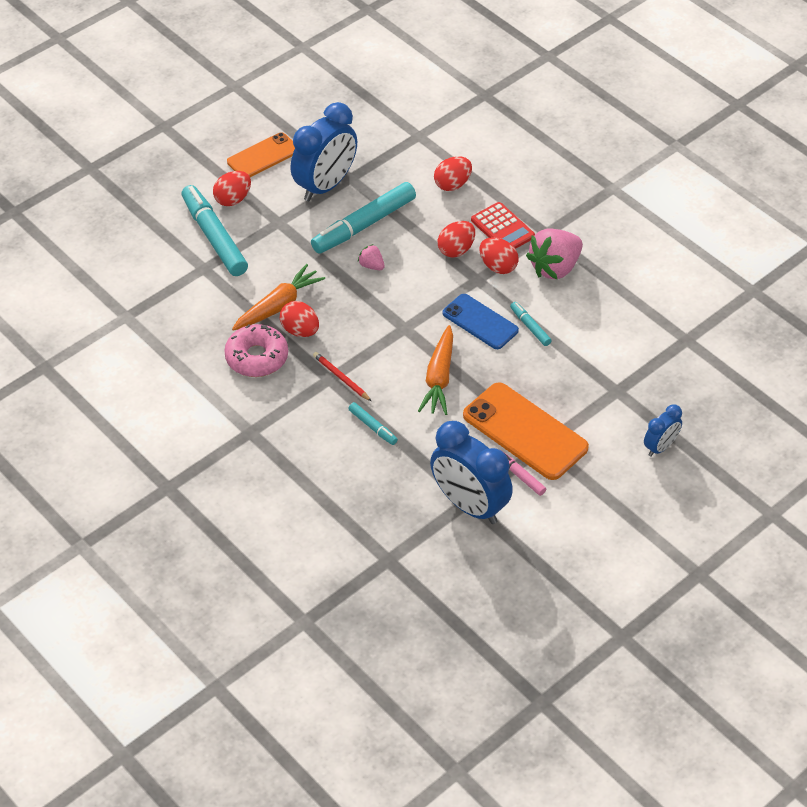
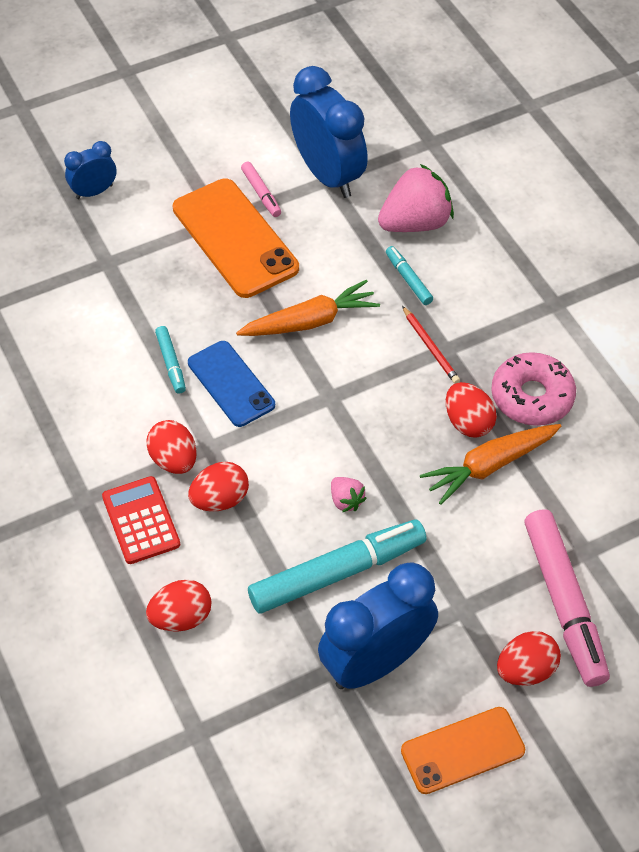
camera: 165 degrees left, 5 degrees up
(214, 237) = (564, 603): turquoise marker -> pink marker
(439, 378) = (310, 321): orange carrot -> orange carrot turned 45 degrees clockwise
(555, 268) = (99, 440): pink strawberry -> pink strawberry (415, 223)

